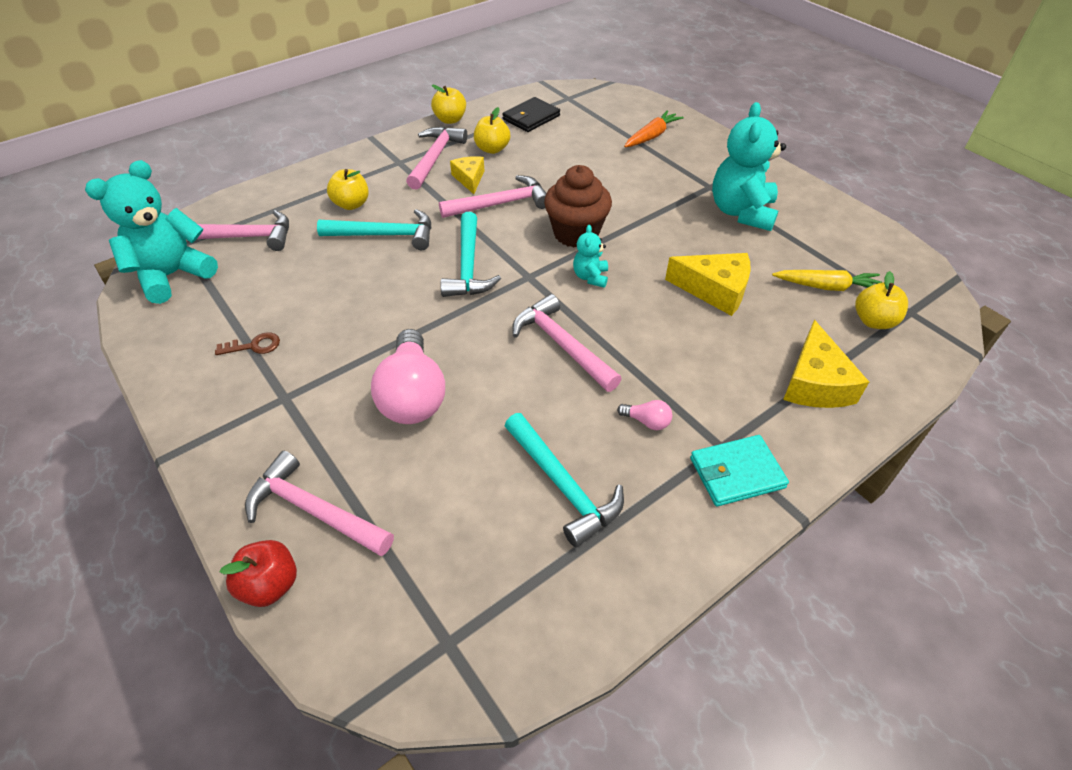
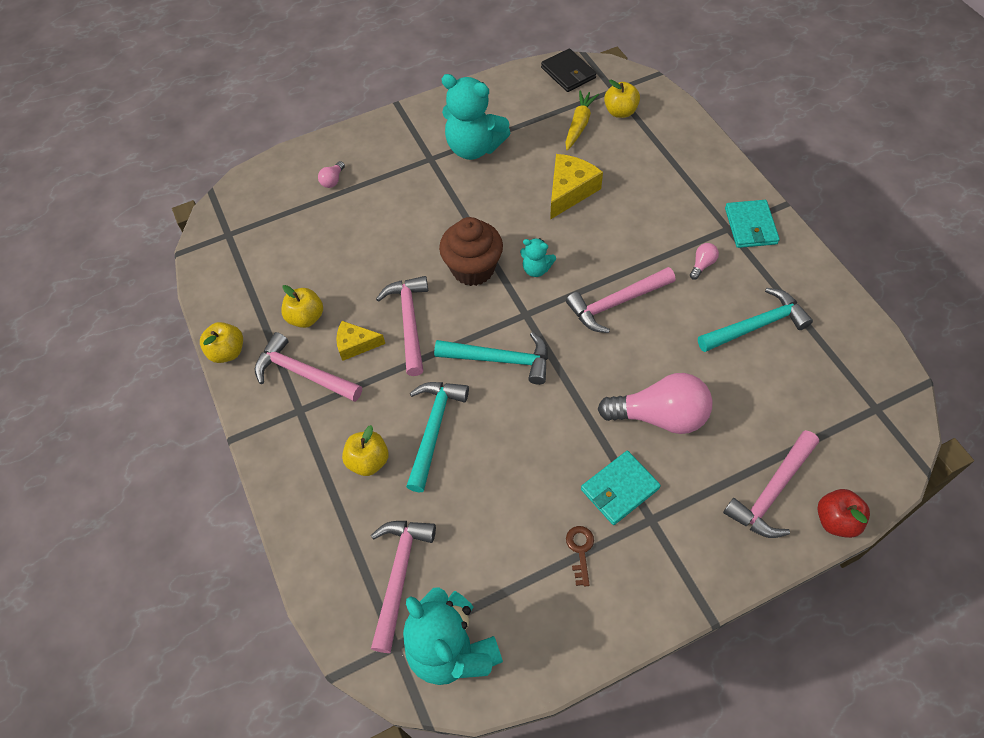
camera: 75 degrees left, 10 degrees up
(321, 369) = (619, 489): none -> turquoise wallet
(531, 117) = (255, 274): black wallet -> black wallet (568, 73)
(651, 136) = (333, 180): orange carrot -> pink light bulb
(815, 383) = (675, 162): yellow cheese -> none

